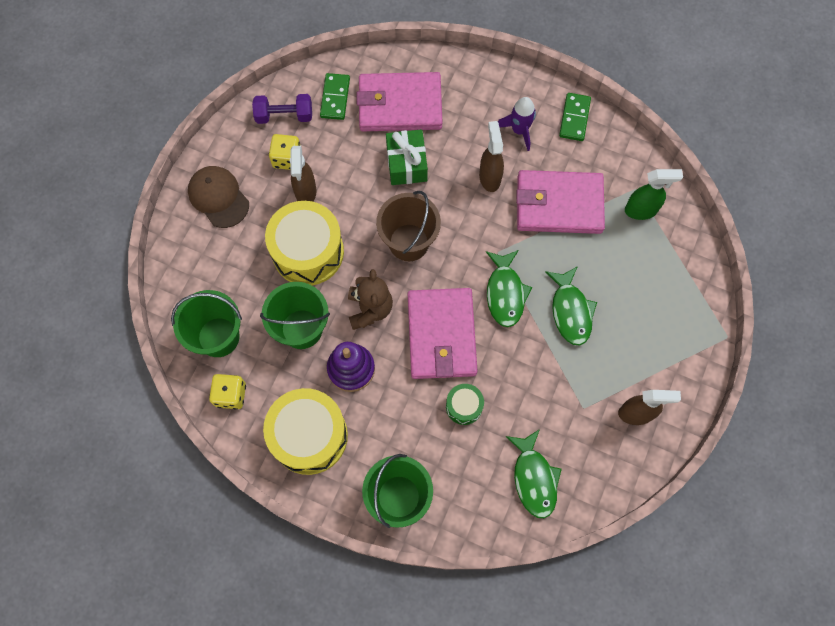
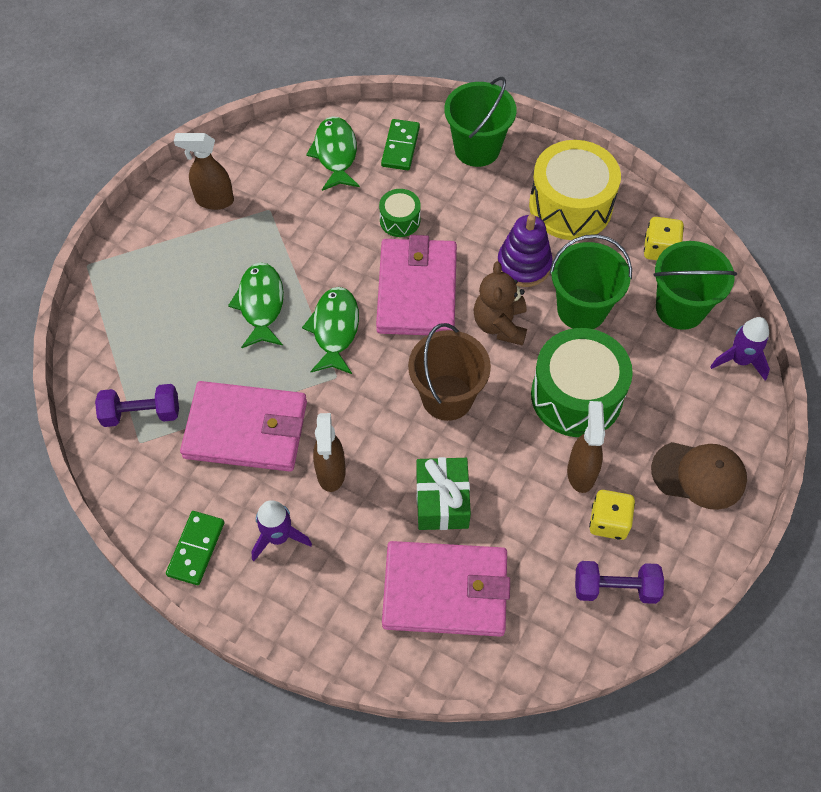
camera: 175 degrees left, 10 degrees down
(175, 293) = (740, 360): none -> purple rocket
(218, 197) = (699, 475): brown cap -> brown cap turned 45 degrees counterclockwise
(308, 252) = (576, 396): yellow drum -> green drum
(335, 98) = (540, 611): green domino -> green domino (400, 147)
(641, 210) = (141, 413): green spray bottle -> purple dumbbell

